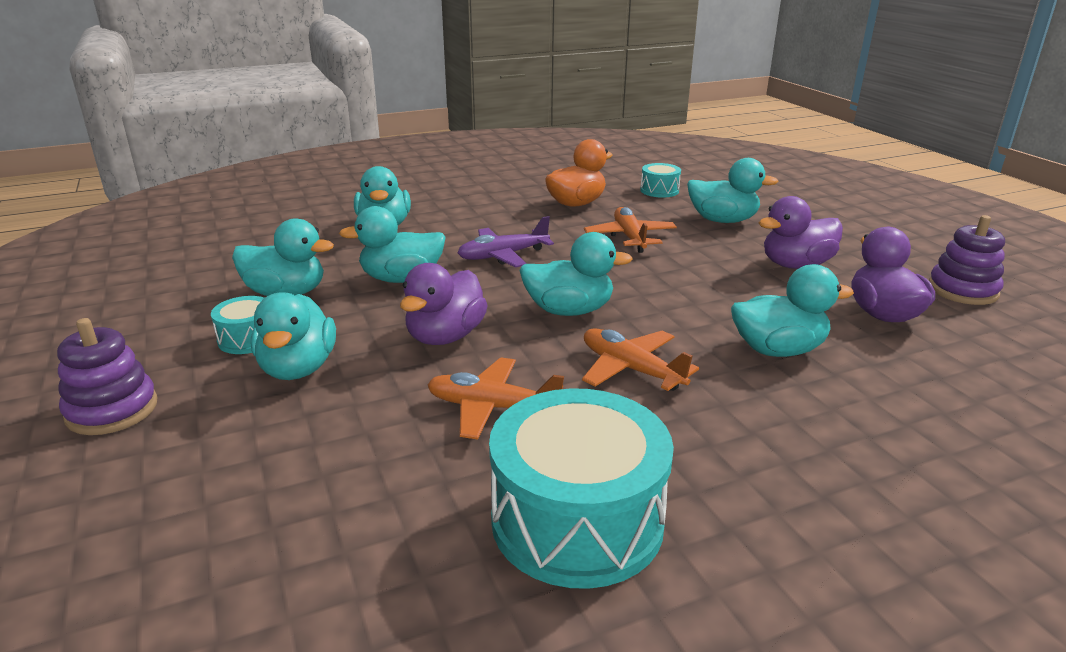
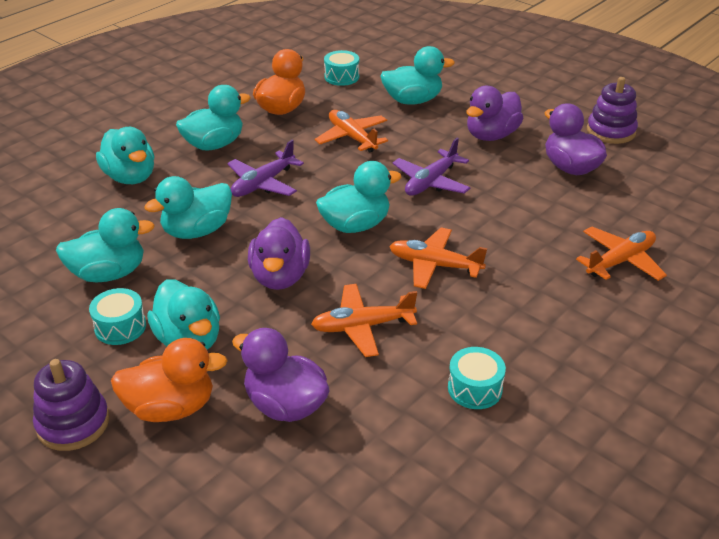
camera: 25 degrees left, 10 degrees up
(214, 425) = (171, 407): none -> orange duck
(331, 462) = (285, 405): none -> purple duck
(577, 520) = (475, 388): turquoise drum -> turquoise drum, size x0.47
(689, 291) = (431, 182): none -> purple plane
(778, 350) = (520, 219): turquoise duck -> turquoise duck (214, 144)
(897, 429) = (620, 261): none -> orange plane

